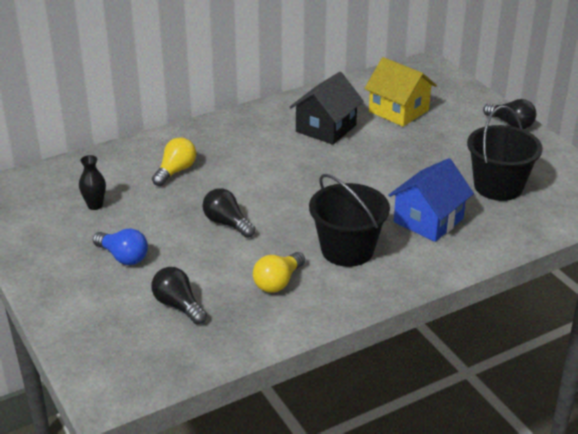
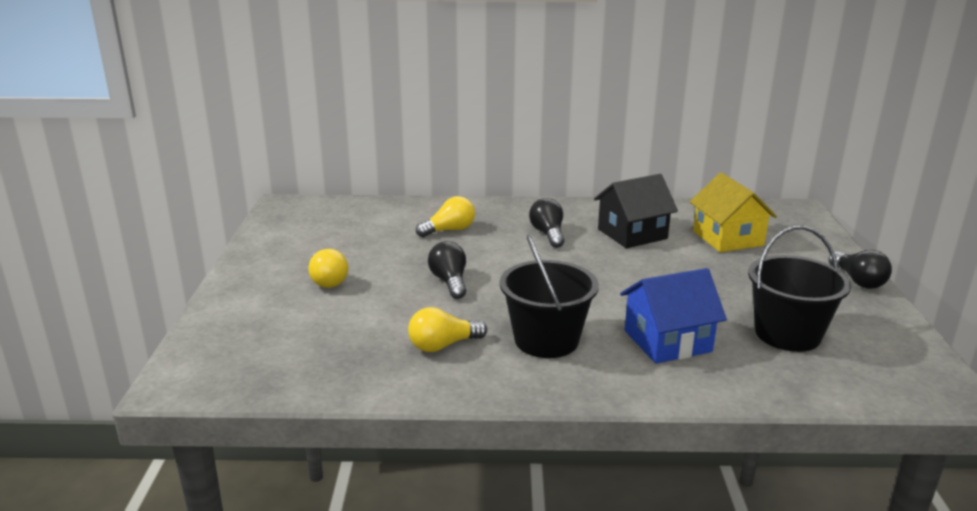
camera: 30 degrees right, 10 degrees down
(95, 205) = (351, 236): black vase -> none
(123, 257) = (327, 280): blue light bulb -> yellow light bulb
(178, 305) = (327, 333): black light bulb -> black light bulb (548, 234)

